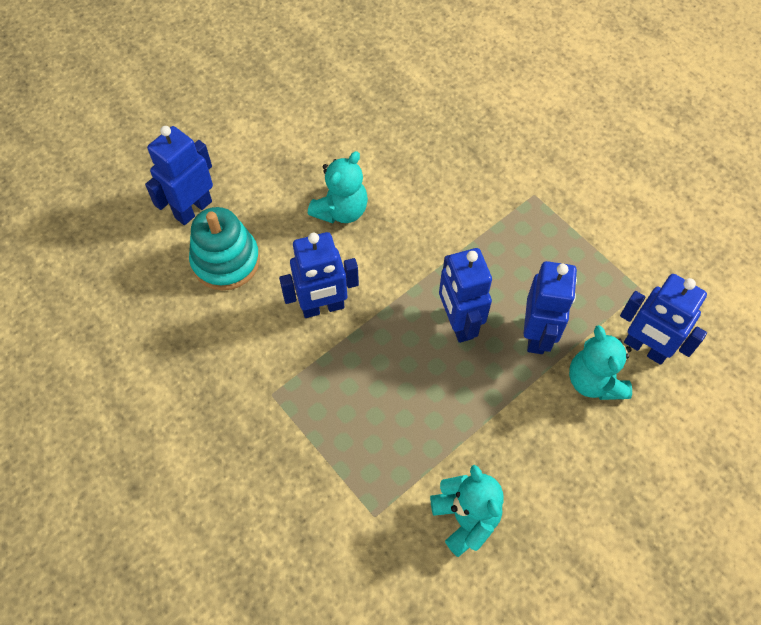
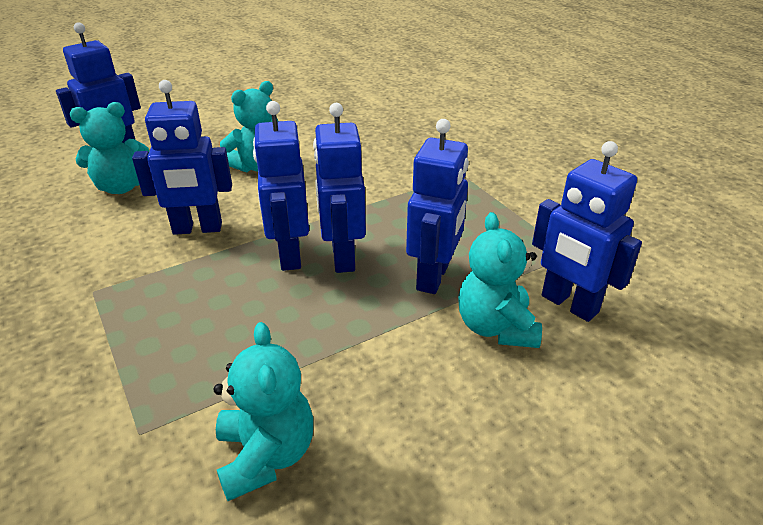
camera: 10 degrees right, 25 degrees down
(226, 261) = (121, 187): turquoise stacking toy -> turquoise teddy bear
(414, 327) = (289, 255): none -> blue robot

